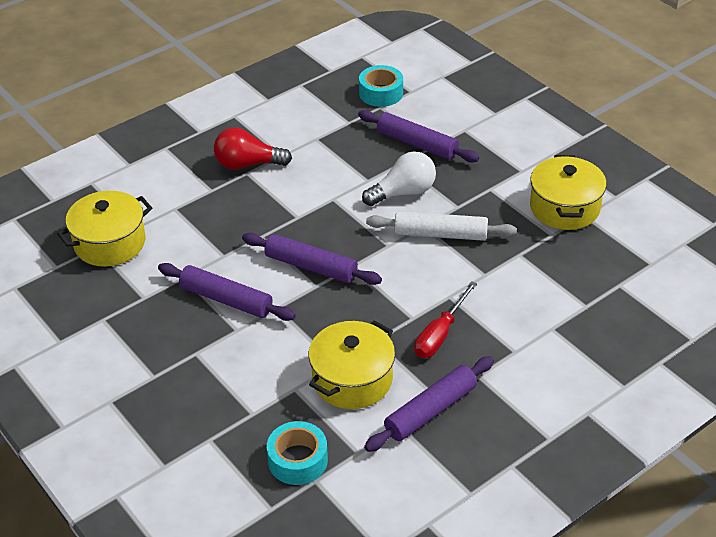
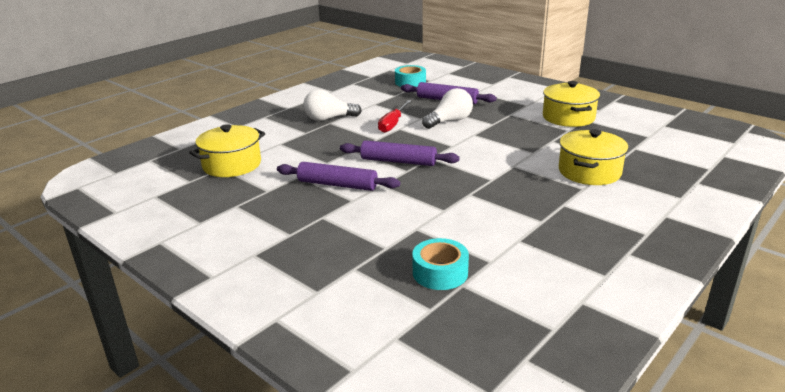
camera: 10 degrees left, 15 degrees down
(247, 164) = (328, 119): red light bulb -> white light bulb
(352, 379) = (462, 217): yellow pot -> yellow pot (589, 172)
(430, 411) = (538, 228): purple rolling pin -> none
(440, 234) = (488, 137): white rolling pin -> none
(440, 334) = (519, 185): red screwdriver -> red screwdriver (393, 124)

